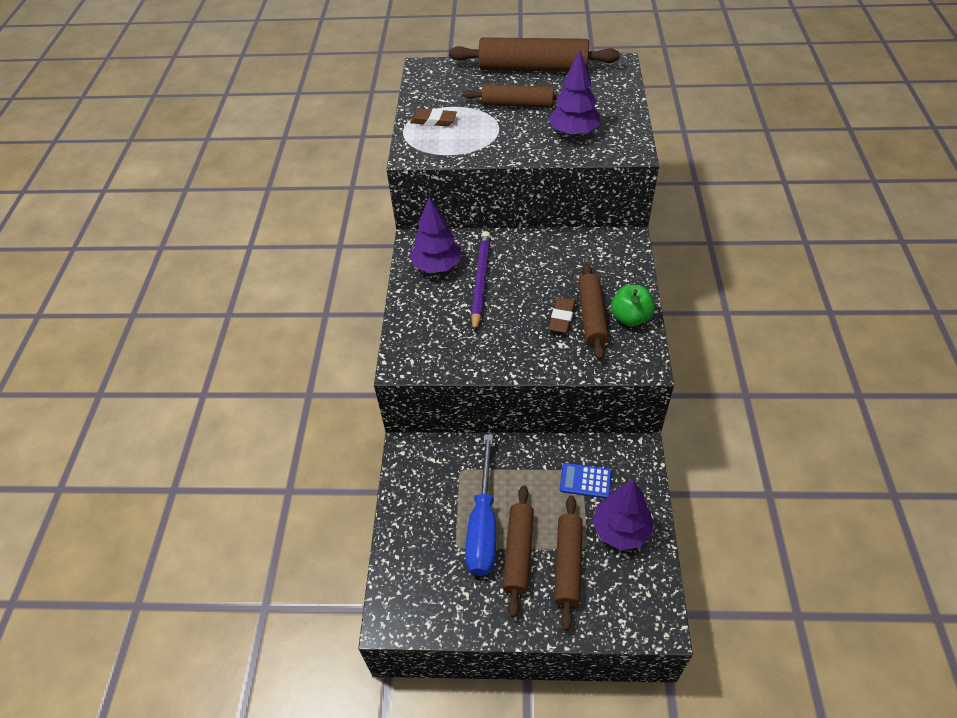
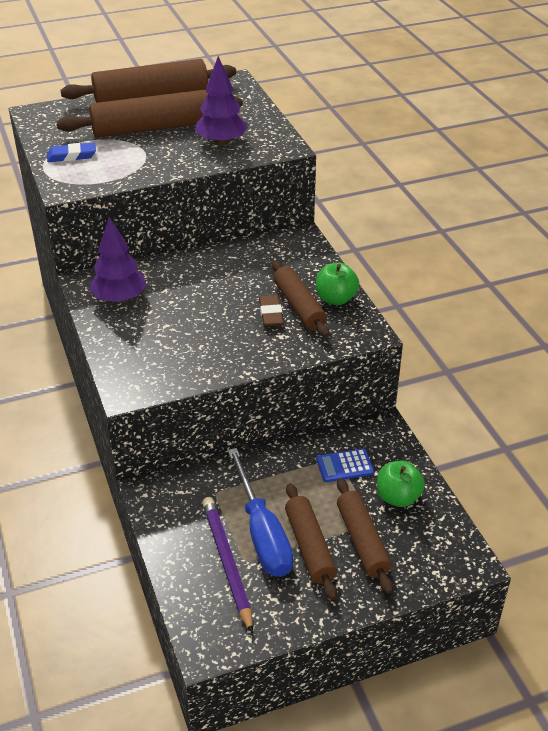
camera: 25 degrees left, 10 degrees down
(433, 120) = (71, 156): brown eraser -> blue eraser
(480, 281) = (173, 301): purple pencil -> purple pencil (227, 563)
(517, 104) = (152, 128): brown rolling pin -> brown rolling pin, size x1.59
(620, 530) = (398, 497): purple tree -> green apple

